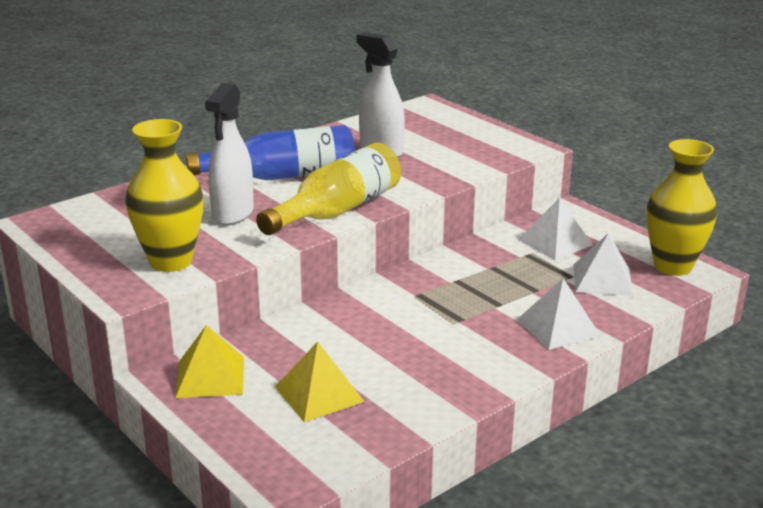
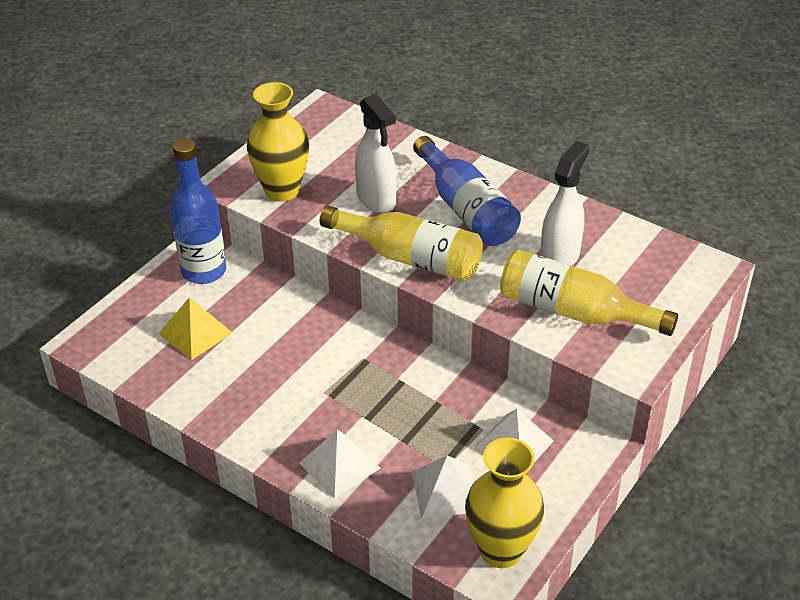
camera: 75 degrees right, 15 degrees up
(210, 377) = (204, 271): yellow pyramid -> blue bottle
(233, 214) = (376, 199): white spray bottle -> white spray bottle turned 120 degrees counterclockwise
(453, 157) = (574, 312): none -> yellow bottle

